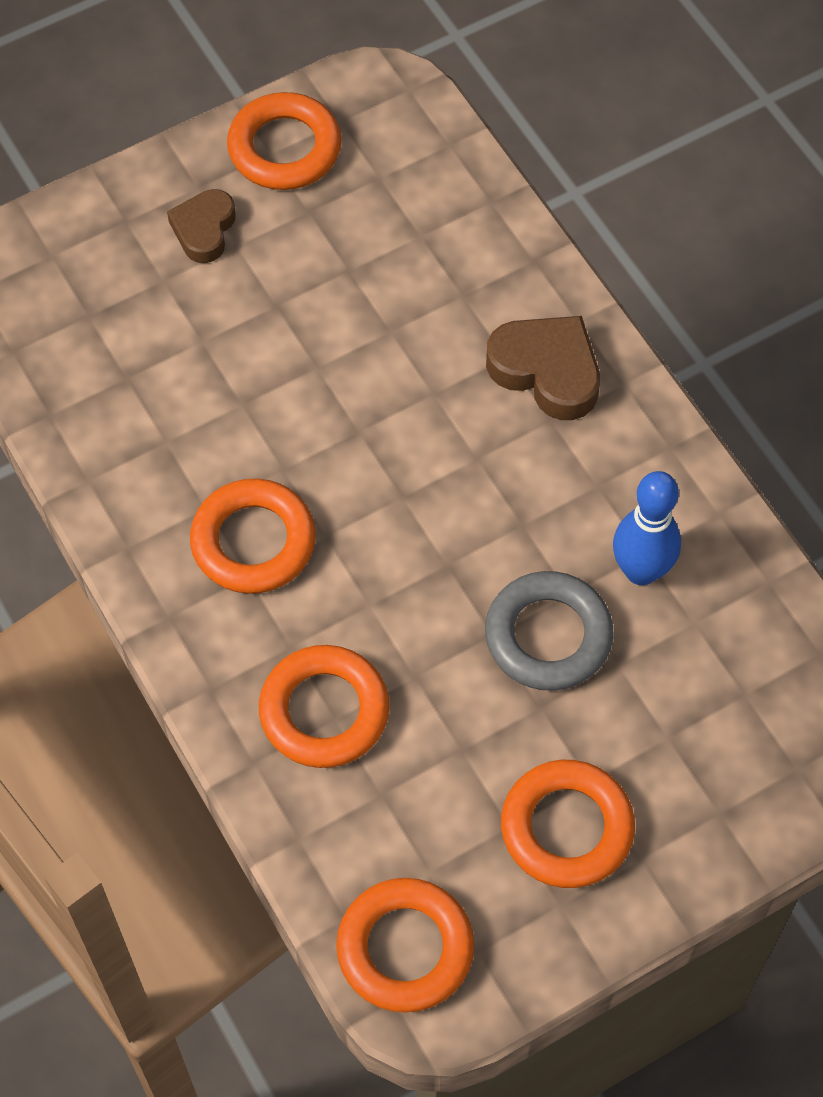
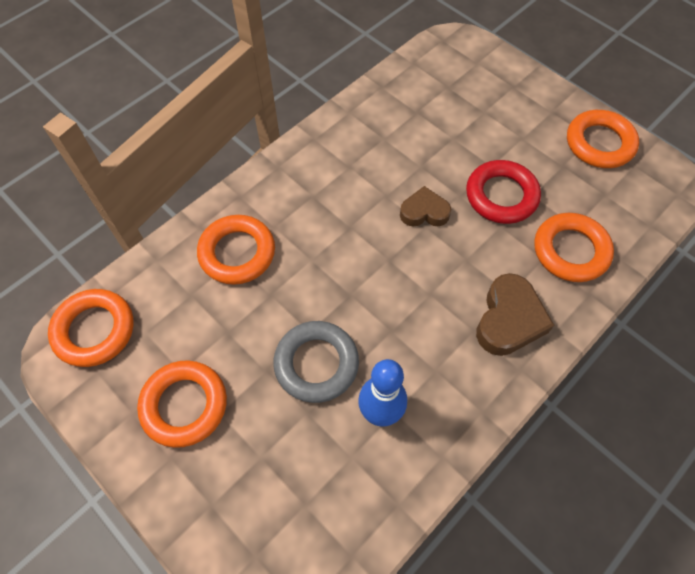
camera: 75 degrees right, 0 degrees up
(204, 230) = (525, 121): brown heart -> brown heart (424, 212)
(253, 542) = (335, 193): orange ring -> orange ring (570, 251)
(337, 311) = (501, 196): none -> red ring

